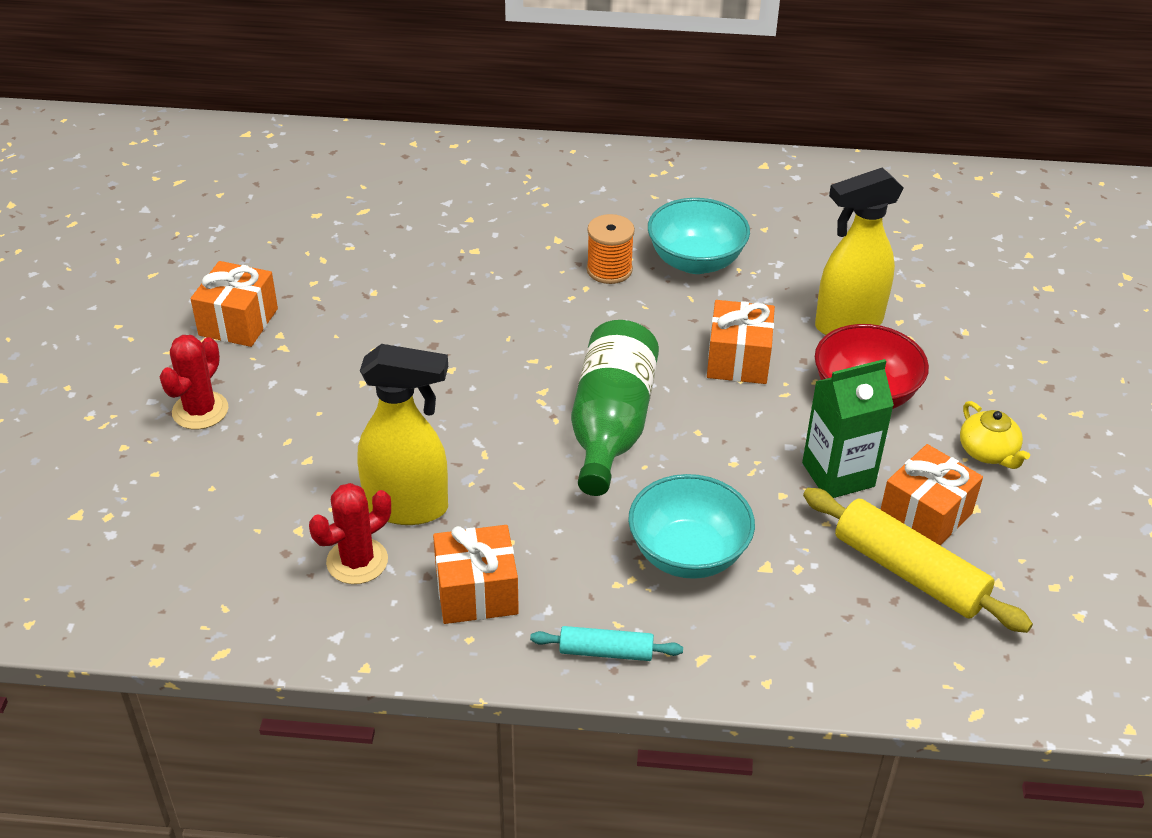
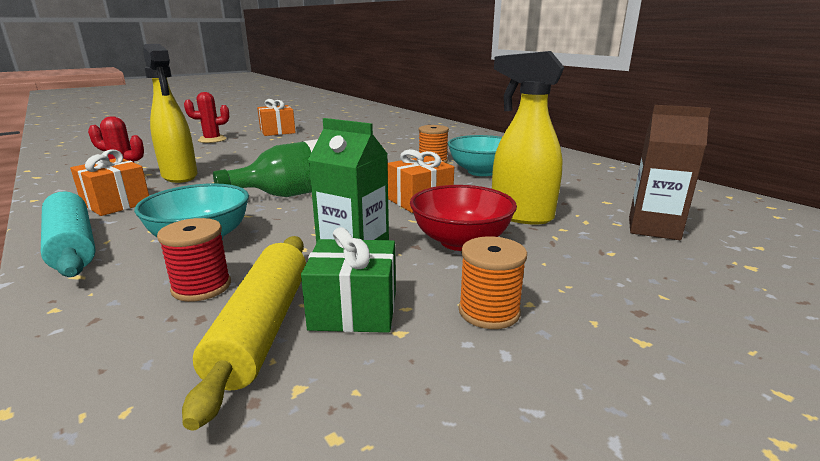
camera: 50 degrees right, 20 degrees down
(606, 651) = (72, 245): turquoise rolling pin -> turquoise rolling pin, size x1.80
(805, 584) = (201, 287): none -> red spool
(925, 516) = (354, 310): orange gift -> green gift
(949, 274) = (653, 228): none -> brown carton
(988, 452) = (489, 311): yellow teapot -> orange spool

